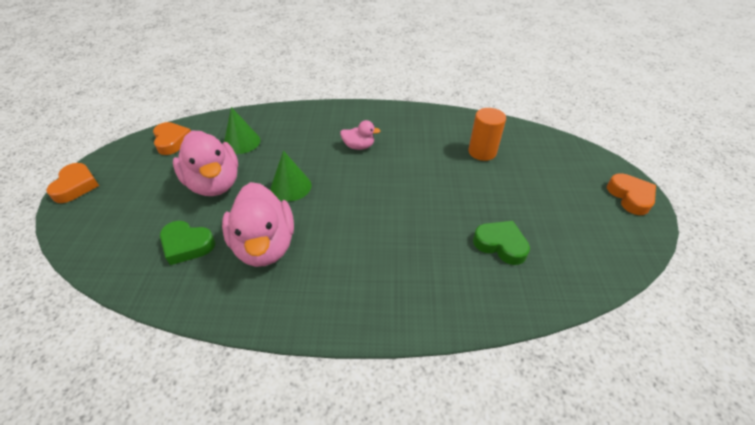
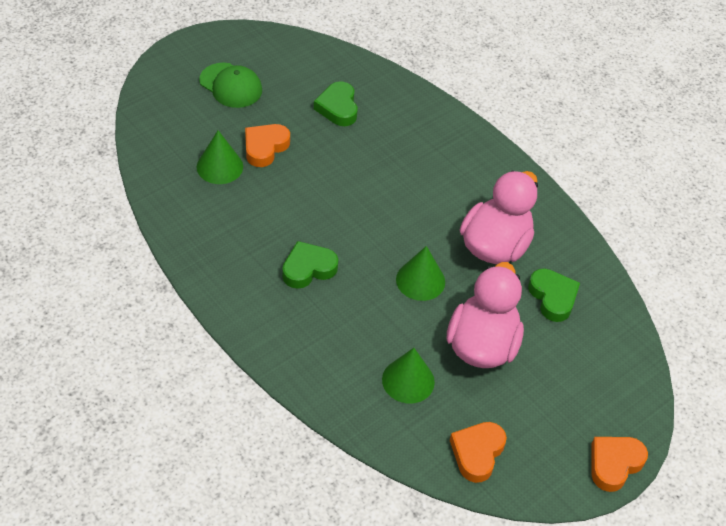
camera: 135 degrees left, 5 degrees up
(359, 146) = (308, 268): pink duck -> green heart
(482, 152) = (219, 166): orange cylinder -> green cone
(571, 196) = (231, 85): none -> green cap
(630, 197) = (196, 51): orange heart -> orange heart (265, 147)

